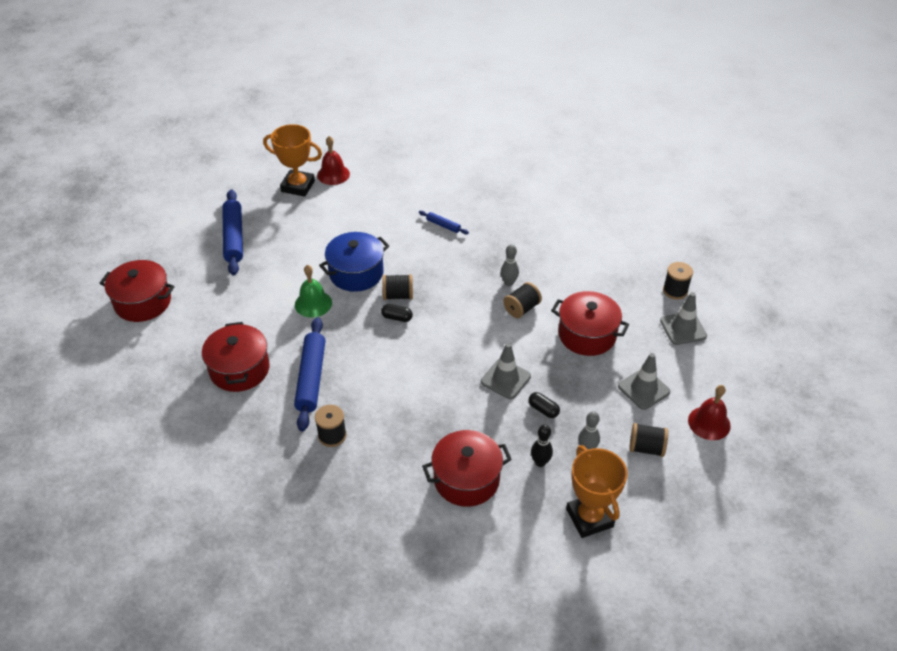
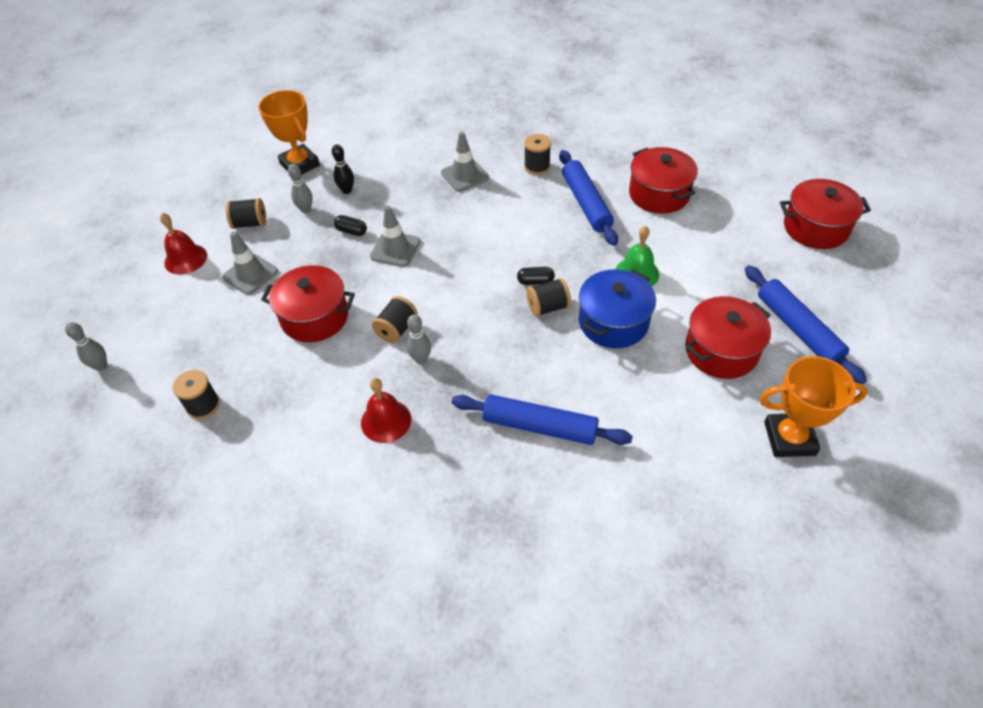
camera: 165 degrees right, 5 degrees up
(333, 174) = (756, 479): red bell -> red bell (386, 421)
(443, 225) = (539, 426): blue rolling pin -> blue rolling pin, size x2.09
(466, 479) = (407, 165): red pot -> red pot (721, 351)
(683, 328) = (199, 354): grey traffic cone -> grey traffic cone (464, 175)
(764, 339) = (101, 366): none -> grey bowling pin

